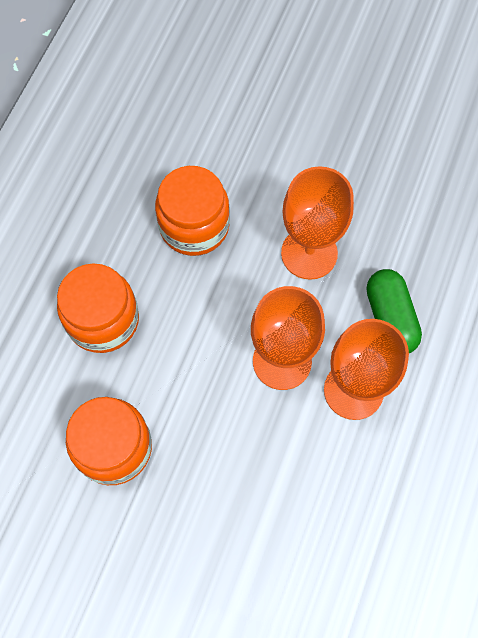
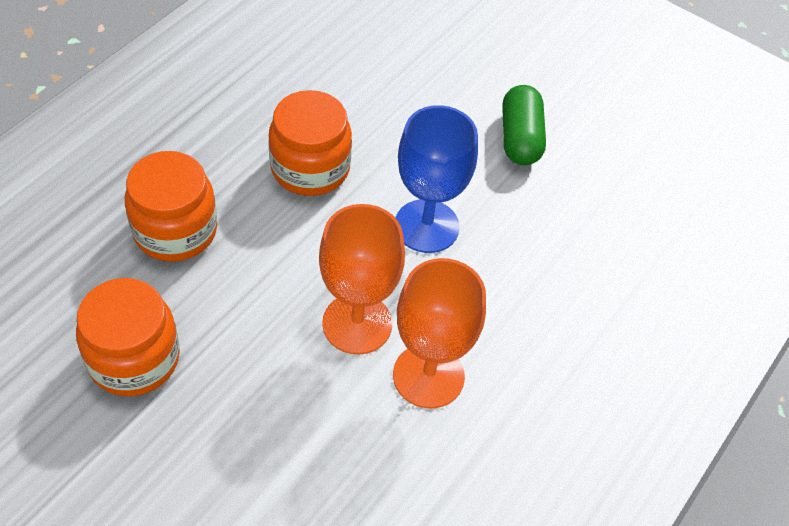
camera: 10 degrees right, 15 degrees down
(309, 253) = (426, 226): orange goblet -> blue goblet
(390, 318) = (496, 314): green capsule -> green capsule (520, 138)

